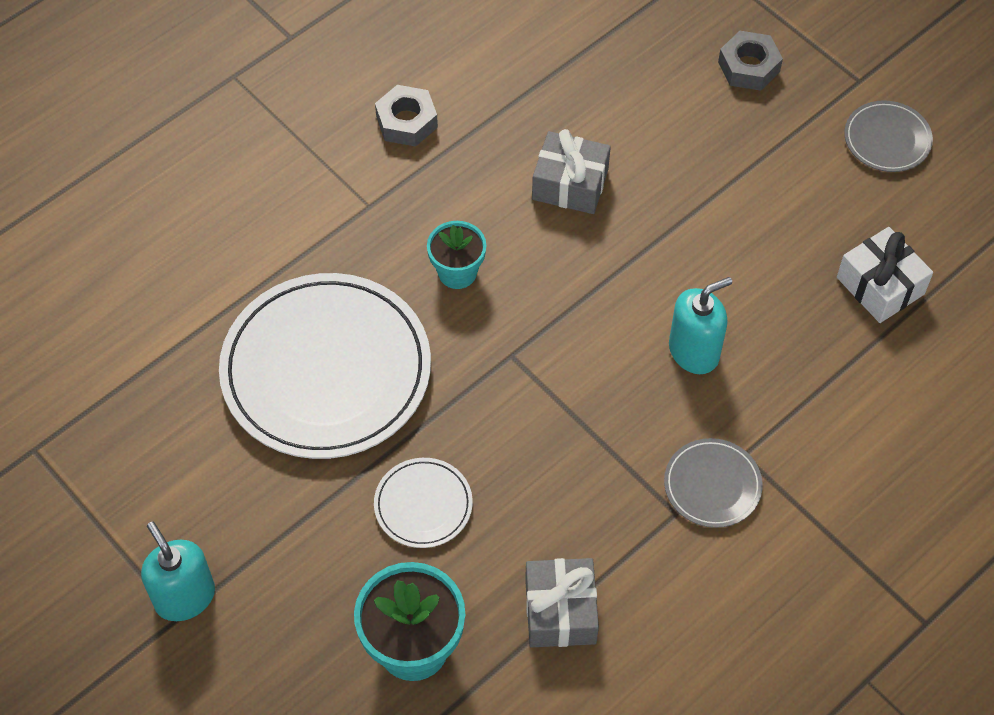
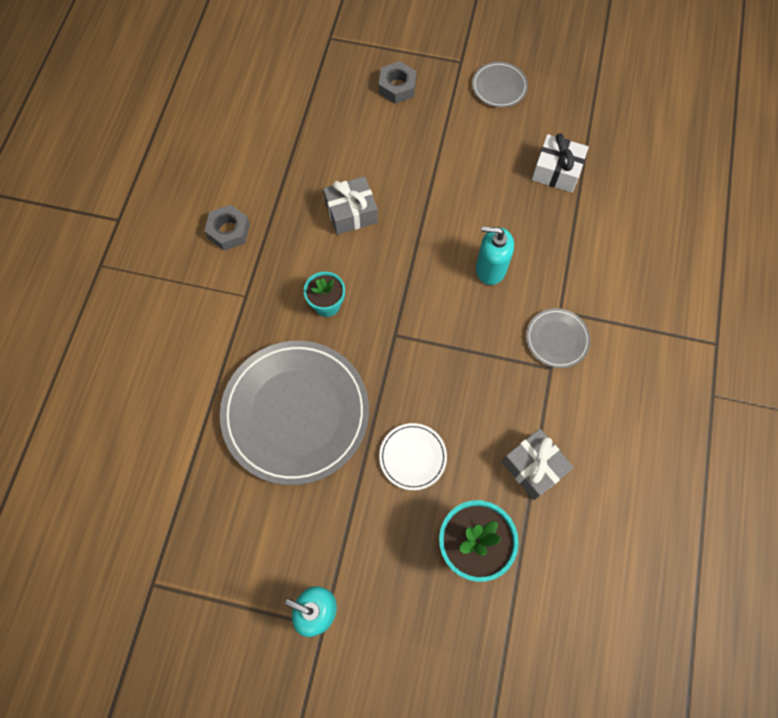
camera: 35 degrees left, 10 degrees up
(326, 370) = (296, 413): white plate -> grey plate
(694, 351) = (490, 268): turquoise soap dispenser -> turquoise soap dispenser turned 105 degrees counterclockwise

